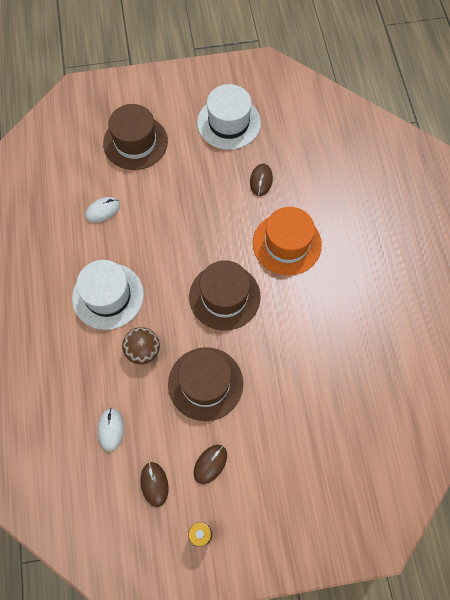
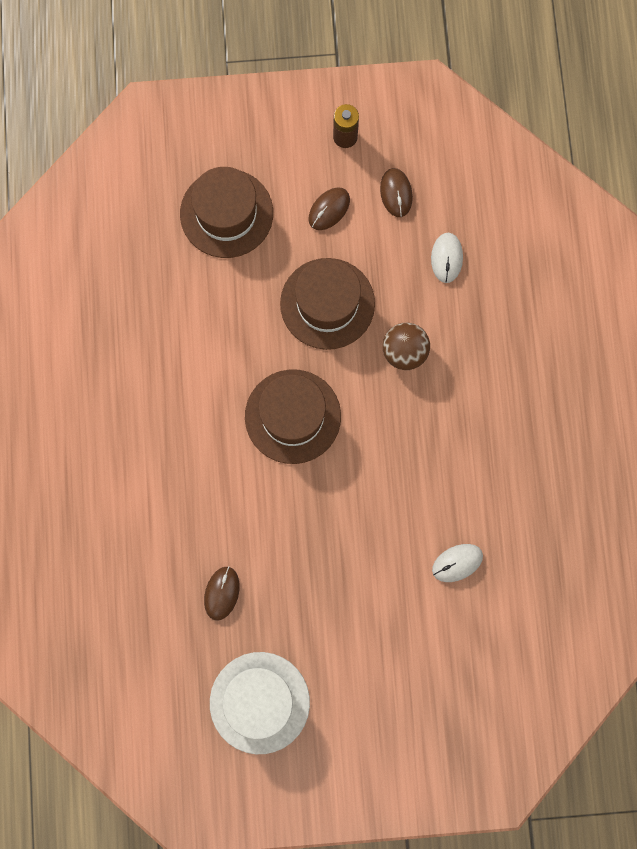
camera: 175 degrees left, 10 degrees up
(108, 296) = (450, 431): white hat -> none
(135, 142) = (407, 678): brown hat -> brown hat (226, 213)
(287, 244) = (198, 487): orange hat -> none

